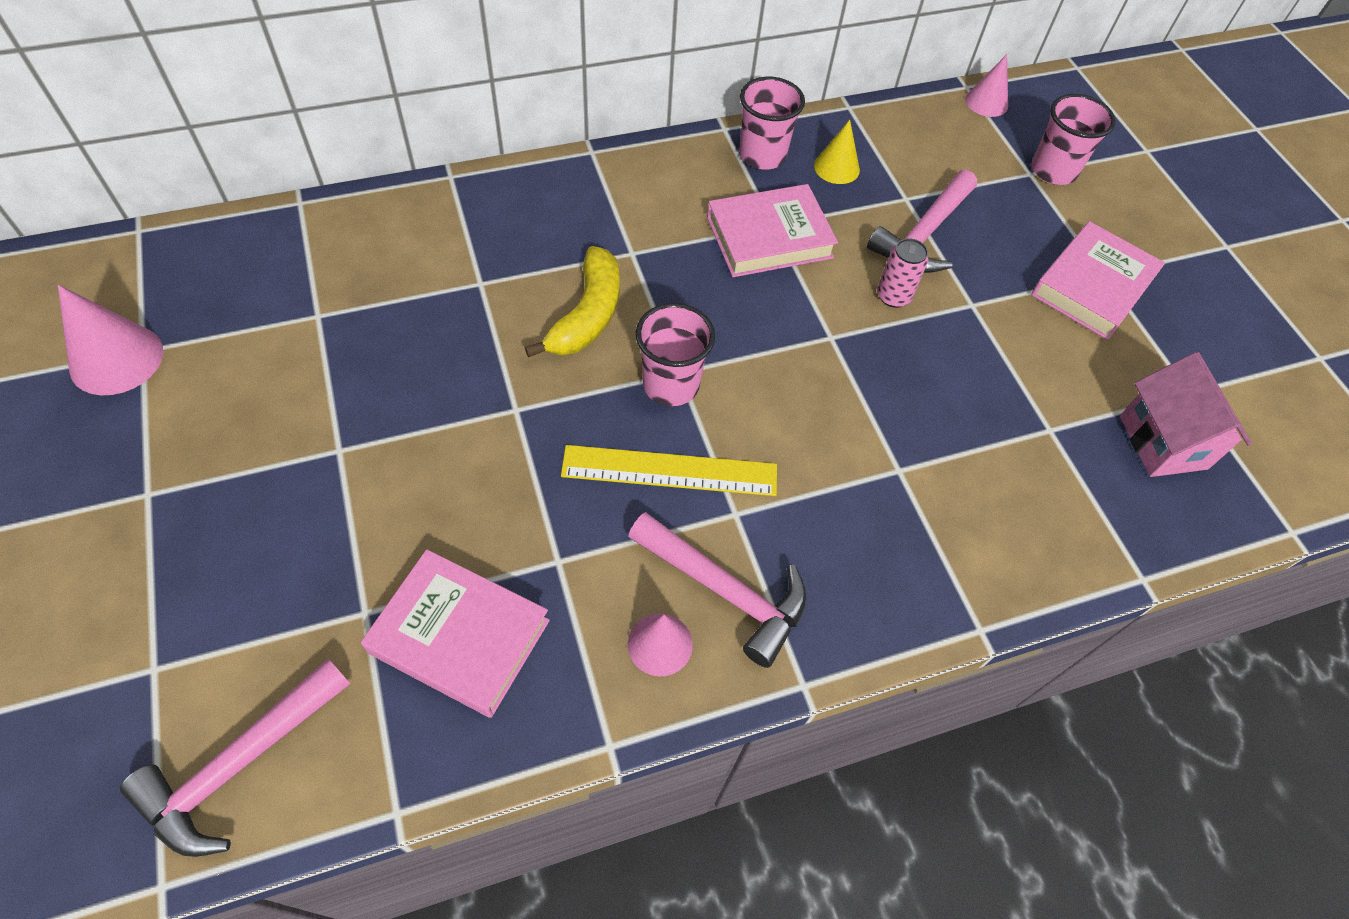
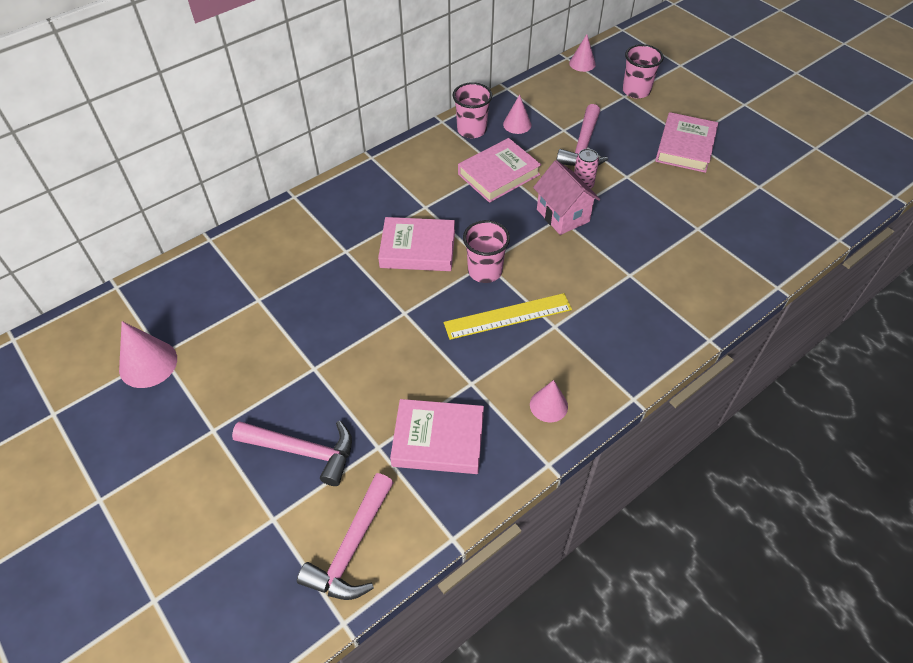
camera: 15 degrees left, 5 degrees down
(587, 315) = (418, 249): yellow banana -> pink book
(725, 591) = (569, 367): pink hammer -> pink hammer (303, 451)
(836, 167) = (517, 124): yellow cone -> pink cone
(1162, 442) = (757, 216): pink house -> pink house (562, 215)

